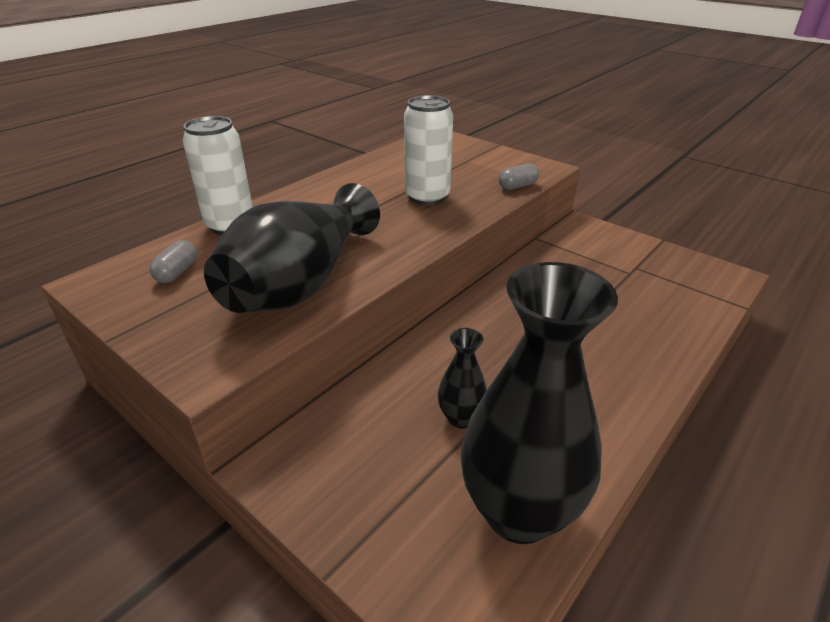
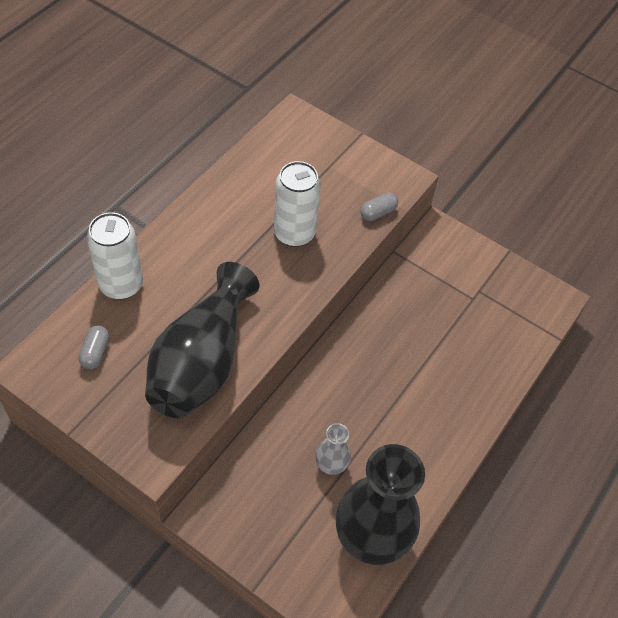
camera: 10 degrees left, 20 degrees up
(460, 418) = (331, 465): black vase -> grey vase

